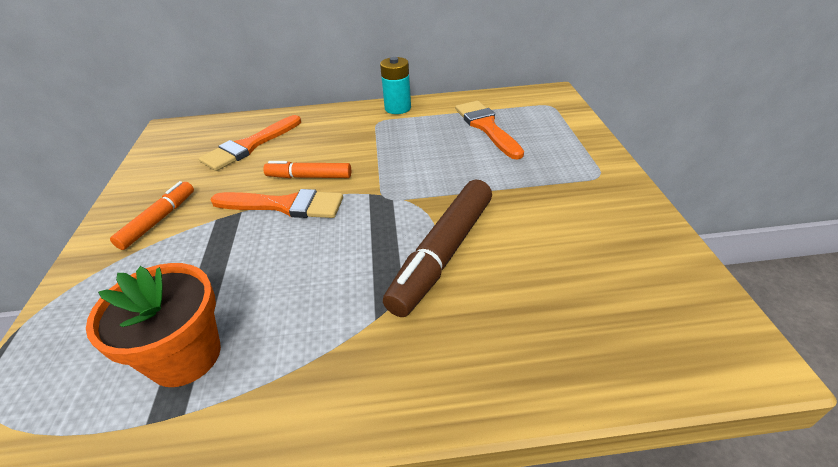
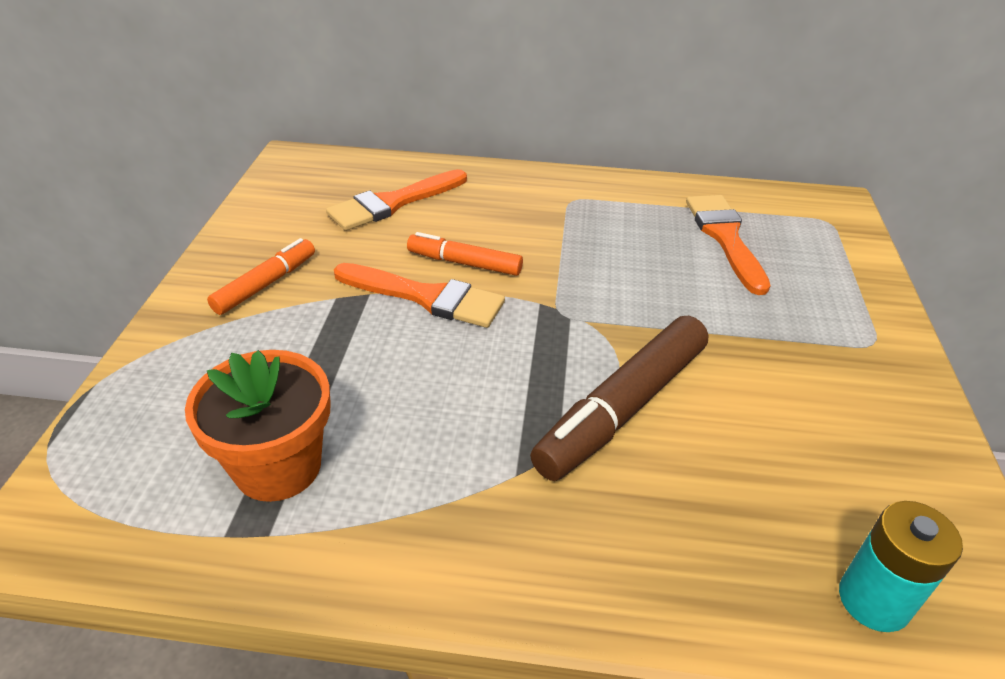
camera: 10 degrees right, 0 degrees up
(397, 108) = (604, 184): turquoise battery -> turquoise battery (874, 600)

